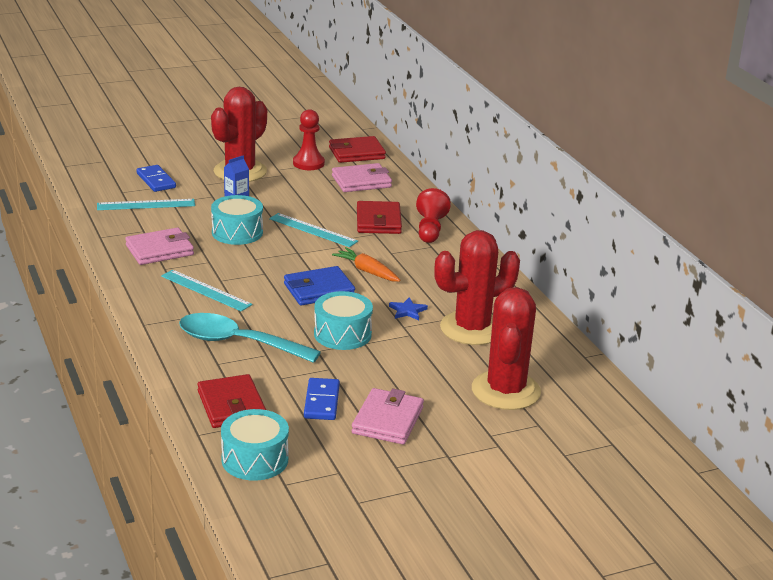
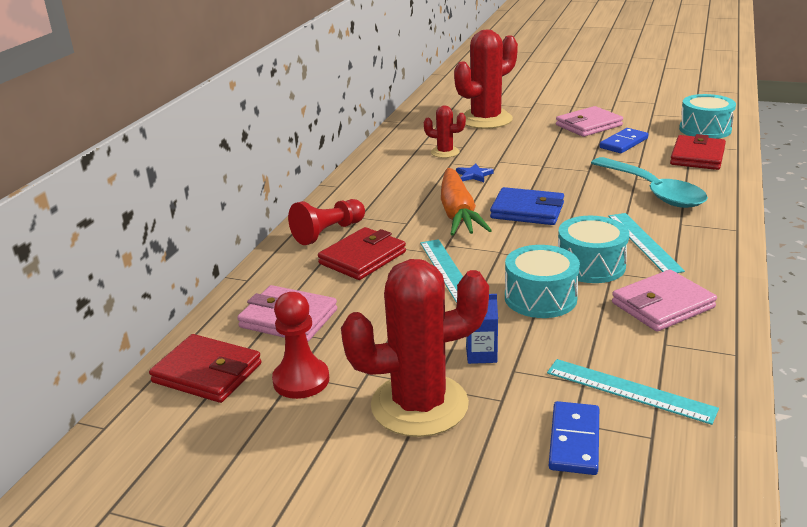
camera: 135 degrees left, 0 degrees up
(160, 250) = (662, 305): pink wallet -> pink wallet turned 45 degrees counterclockwise
(342, 334) = (553, 174): turquoise drum -> turquoise drum (590, 265)
(367, 271) = (458, 213): orange carrot -> orange carrot, size x1.59
(472, 329) = (445, 152): red cactus -> red cactus, size x0.50

